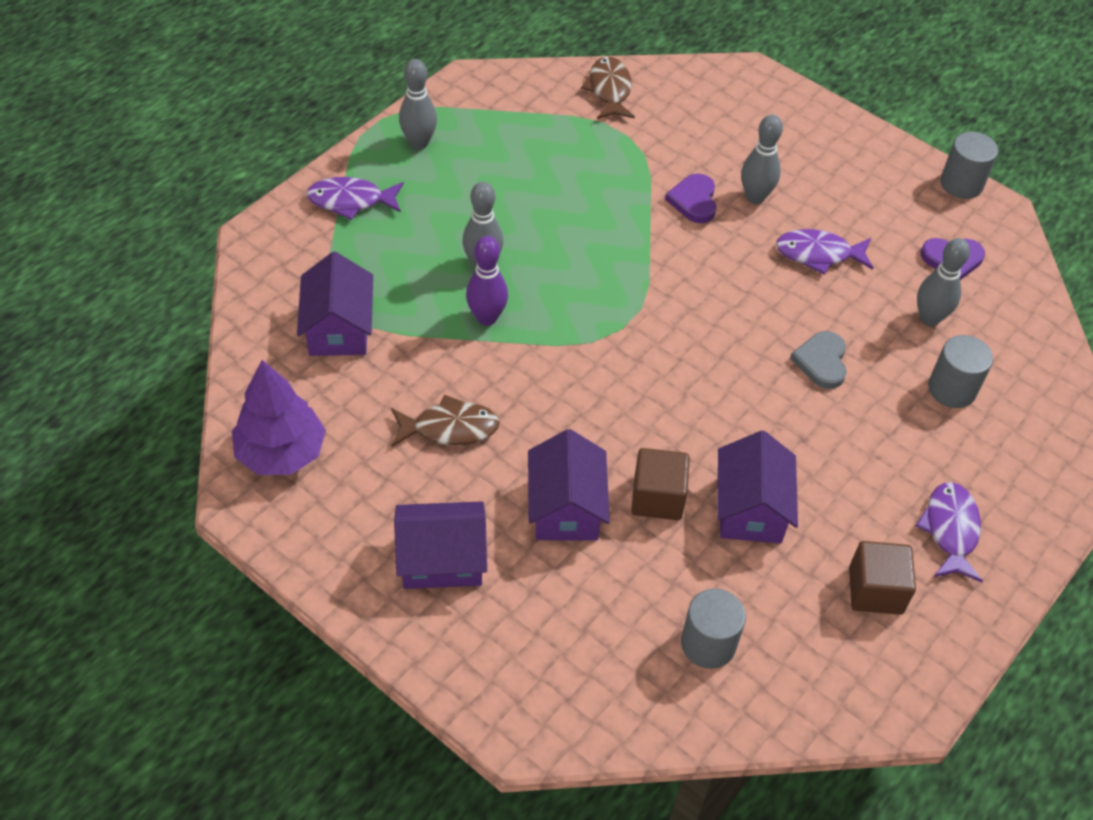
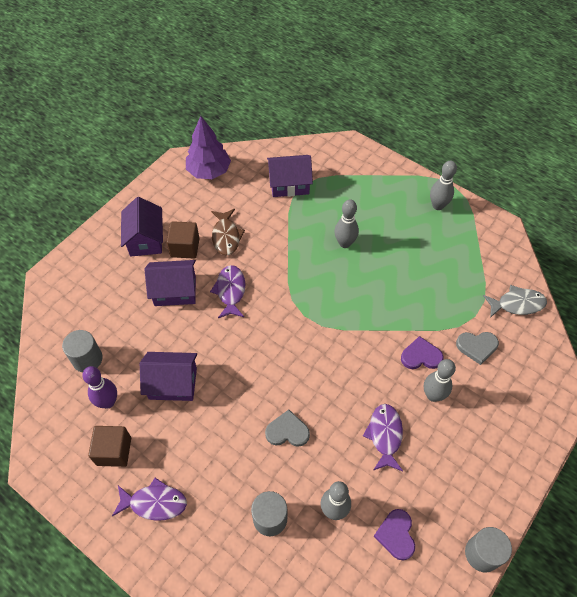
camera: 90 degrees right, 5 degrees up
(351, 201) = (383, 179): purple fish -> purple fish (230, 291)
(487, 317) = (304, 248): purple bowling pin -> purple bowling pin (108, 402)
(609, 90) = (517, 304): brown fish -> grey fish
(657, 498) = (181, 335): brown cube -> brown cube (185, 247)
(678, 141) = (477, 347): none -> grey heart

